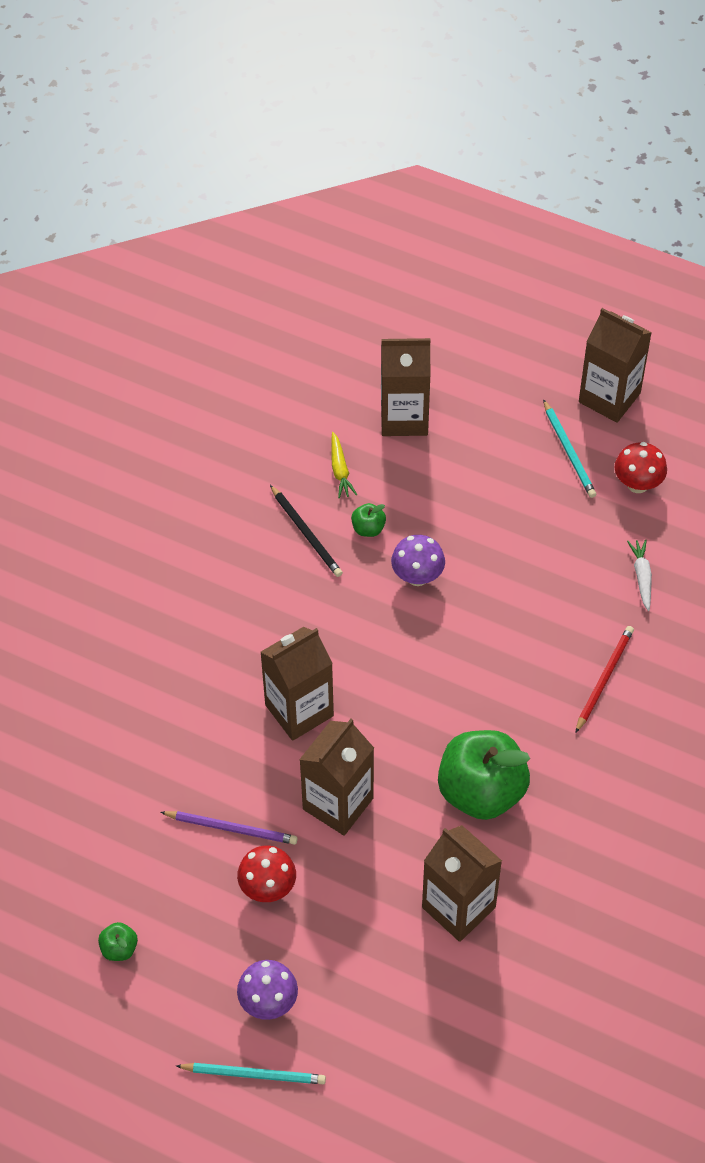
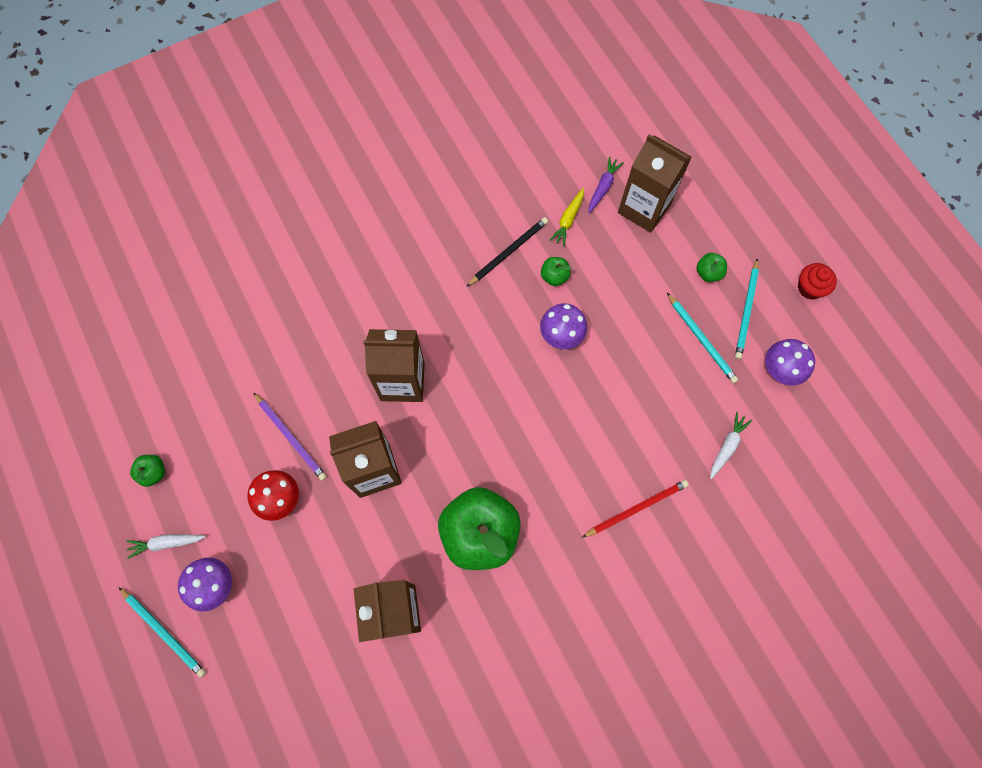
camera: 35 degrees right, 15 degrees up
(188, 999) = (166, 543): none -> white carrot
(306, 533) = (508, 252): black pencil -> black pencil turned 135 degrees counterclockwise
(350, 421) = (603, 187): none -> purple carrot
(509, 439) = (708, 273): none -> green apple
(548, 501) = (701, 339): none -> turquoise pencil
(609, 397) = (810, 288): brown carton -> red cupcake
(637, 484) = (780, 370): red mushroom -> purple mushroom

